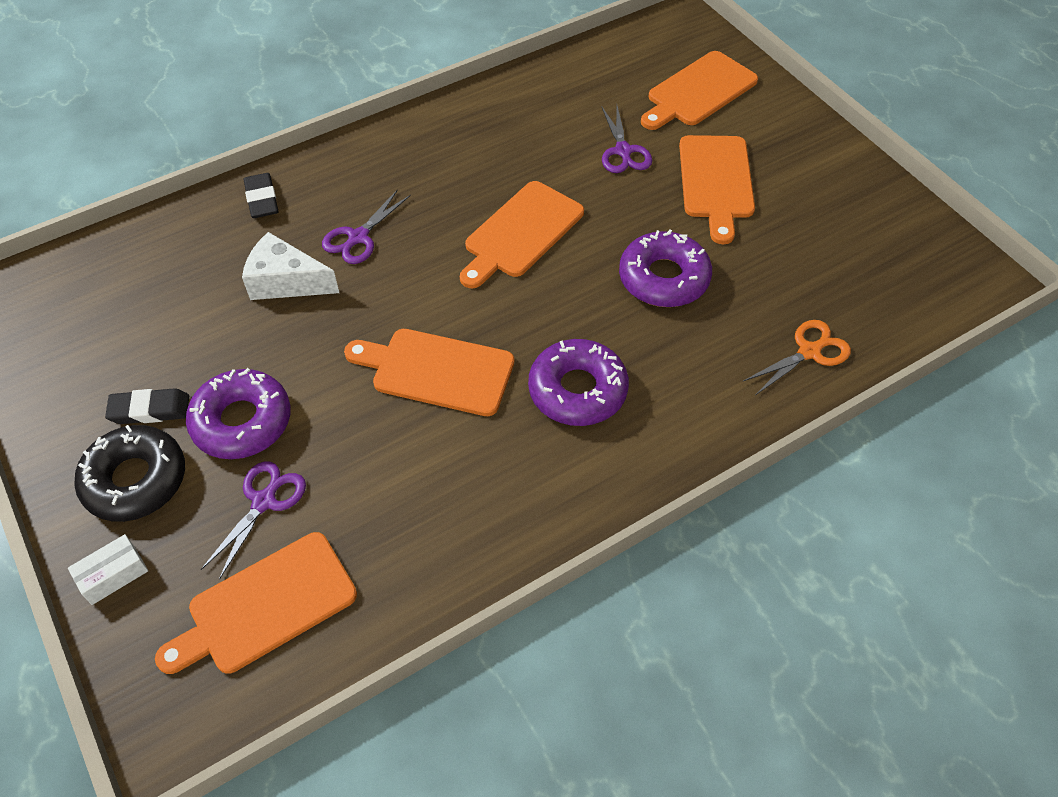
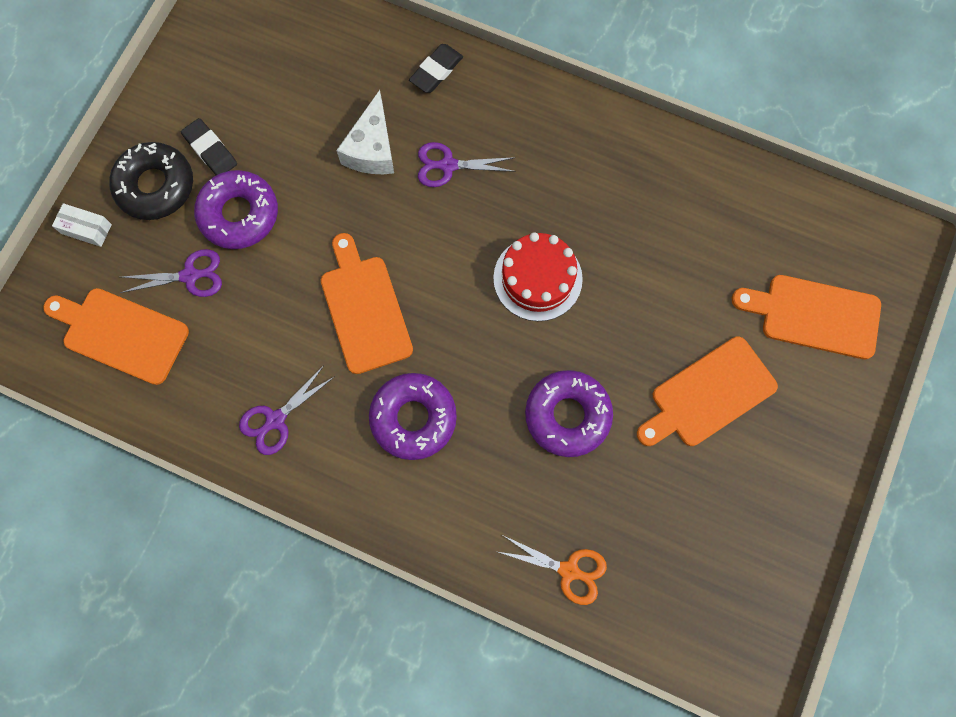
camera: 55 degrees right, 20 degrees up
(286, 282) = (372, 149): white cheese -> white cheese turned 150 degrees counterclockwise
(521, 233) = (537, 278): orange cutting board -> red cake
(623, 151) = (688, 298): purple scissors -> purple scissors (275, 420)

